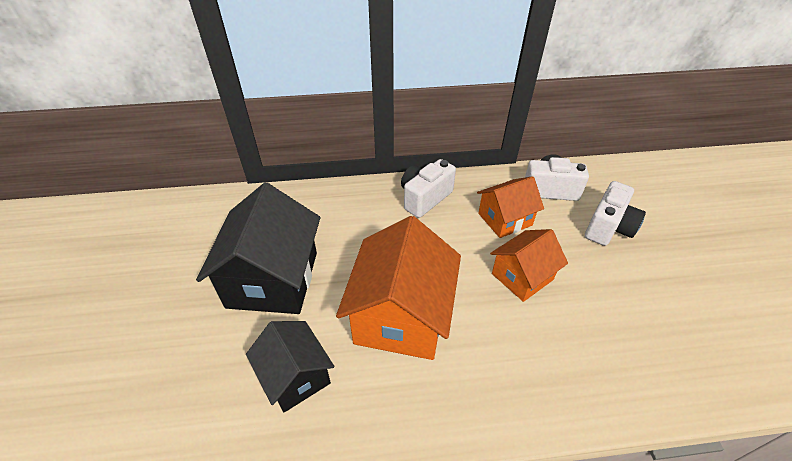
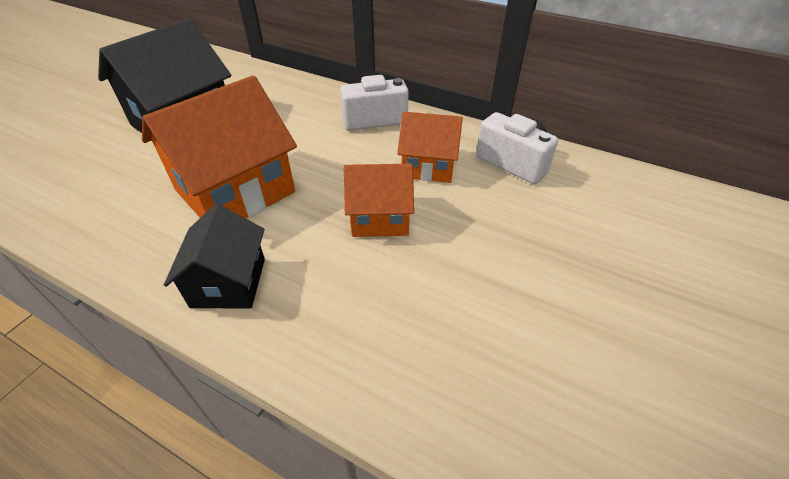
camera: 35 degrees right, 0 degrees up
(295, 376) = (113, 189): black house -> black house (229, 282)
(608, 227) = (538, 223): white camera -> none

